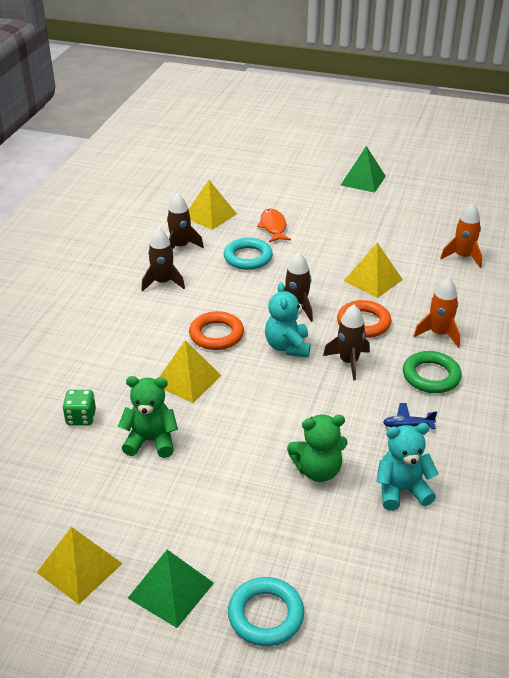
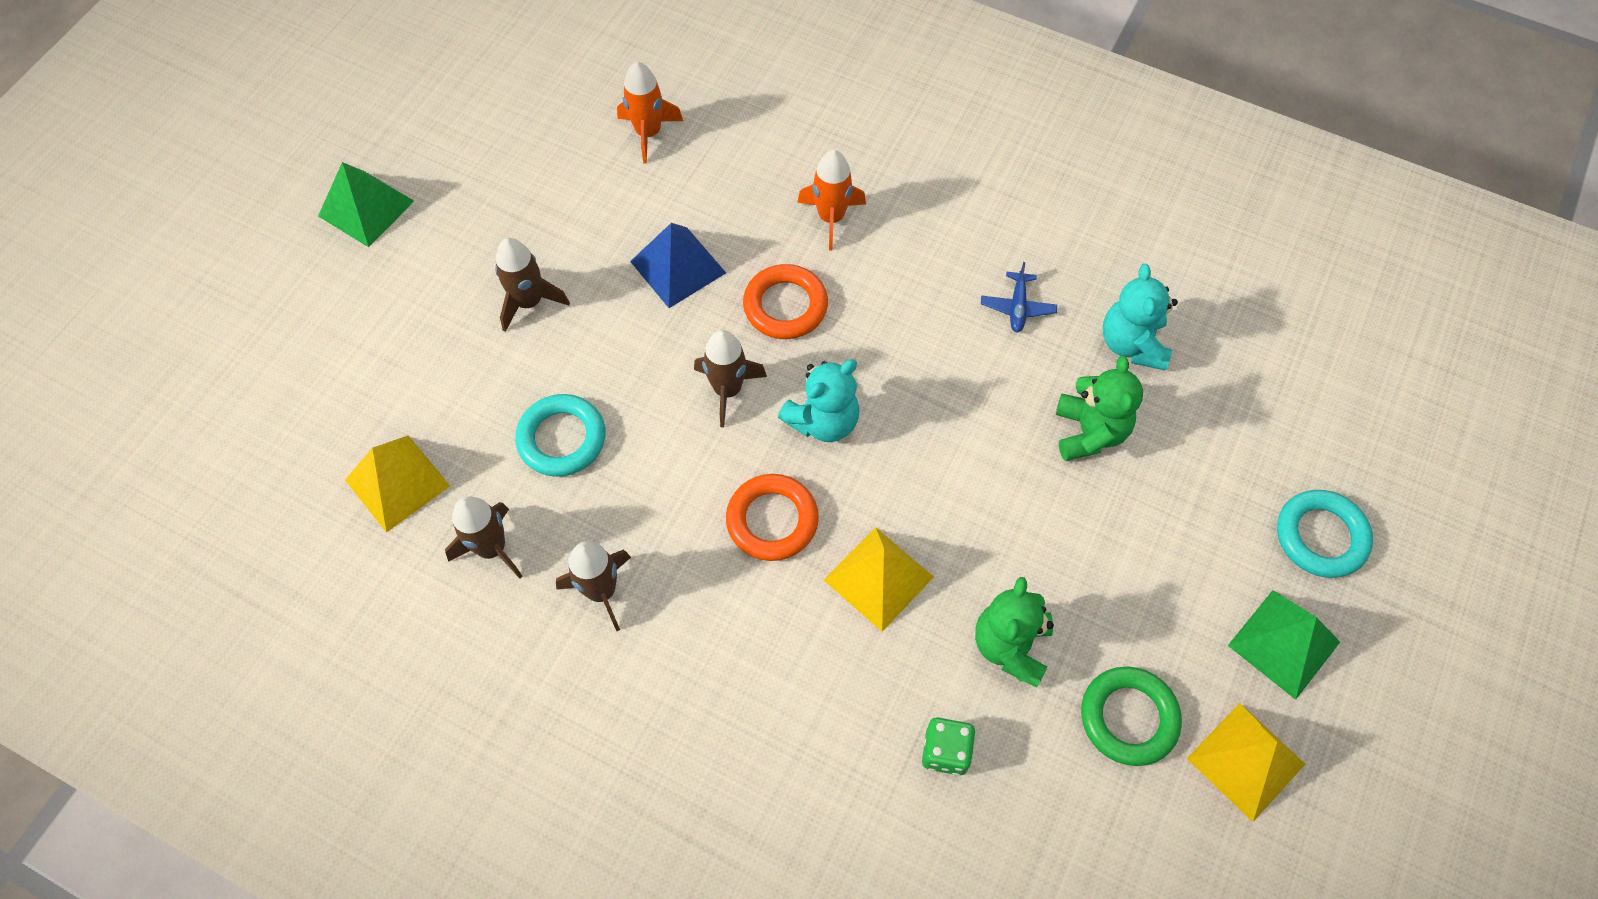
camera: 80 degrees left, 25 degrees up
(273, 227) = (475, 381): orange fish -> none
(287, 347) = (823, 421): turquoise teddy bear -> turquoise teddy bear turned 45 degrees counterclockwise
(348, 362) = (874, 346): brown rocket -> brown rocket (529, 302)
(373, 280) = (678, 267): yellow pyramid -> blue pyramid
(431, 376) = (921, 253): green ring -> green ring (1128, 718)

